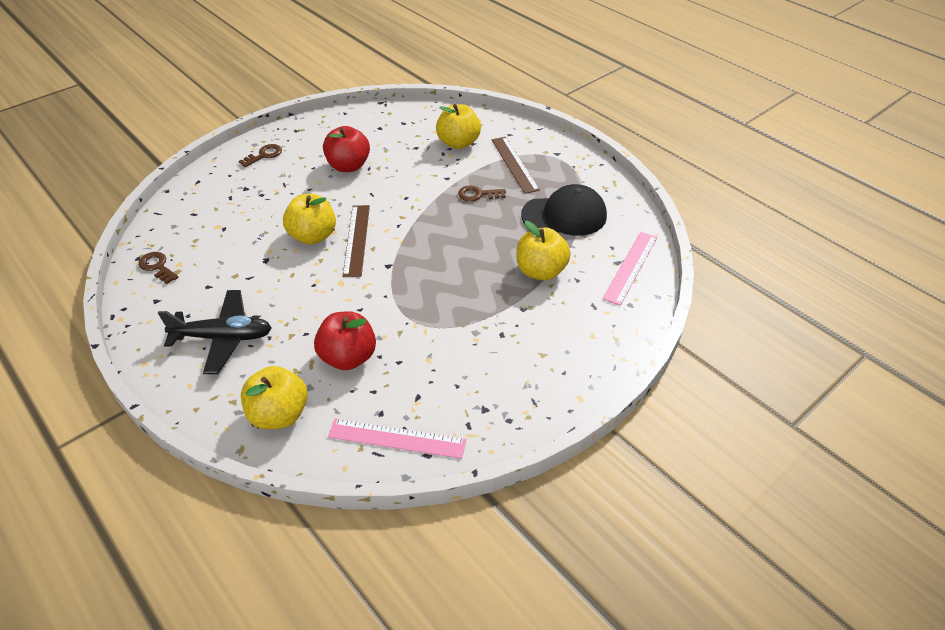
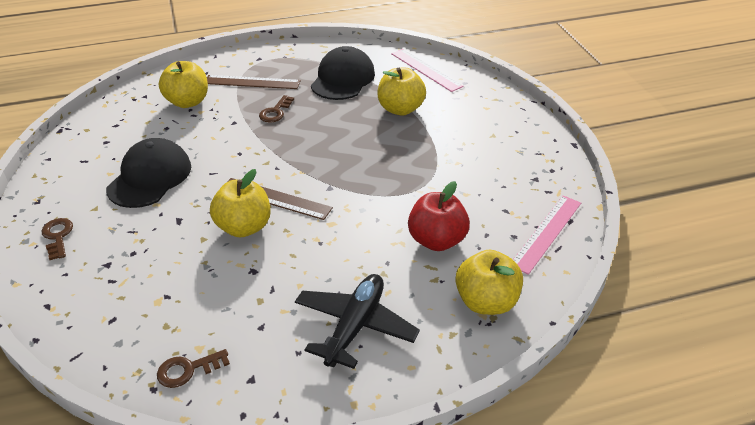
camera: 65 degrees left, 5 degrees down
(348, 166) = (150, 177): red apple -> black cap

